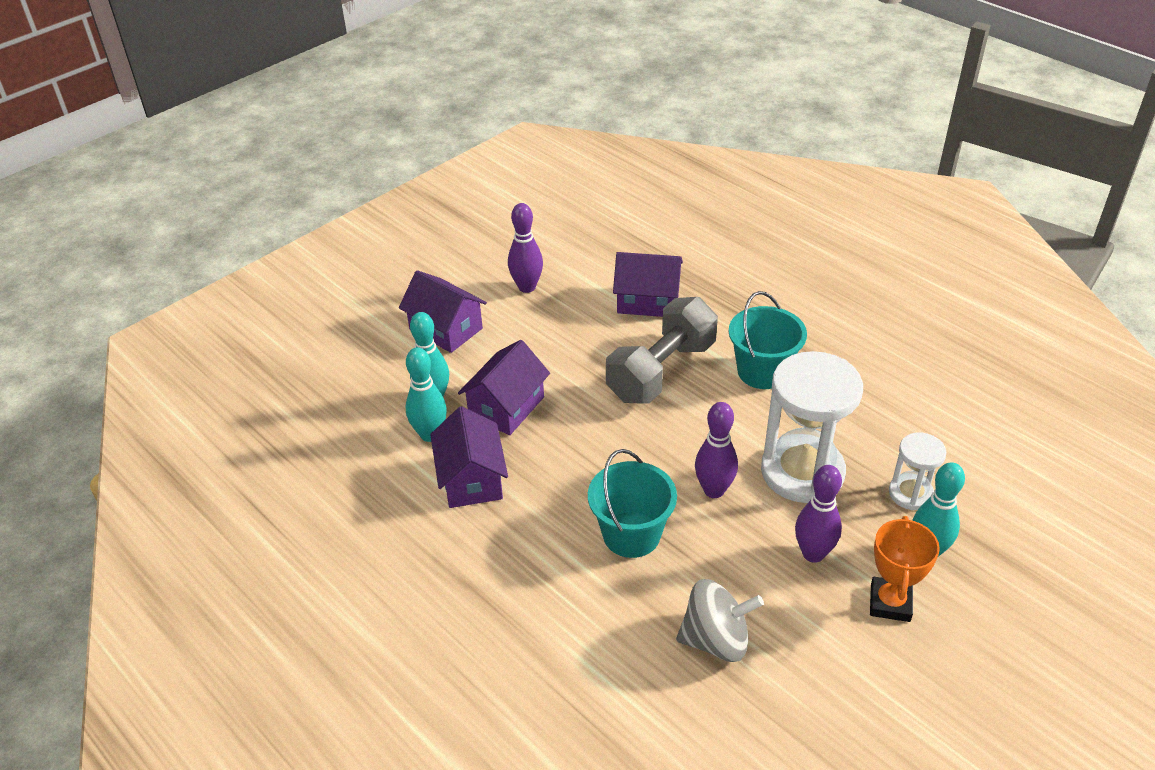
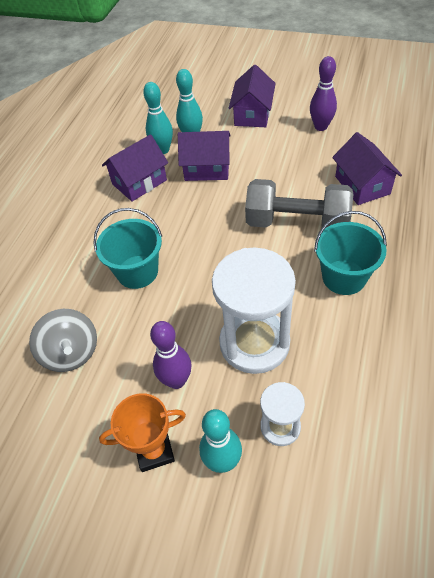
camera: 65 degrees right, 10 degrees up
(714, 490) = (202, 298): purple bowling pin -> none

